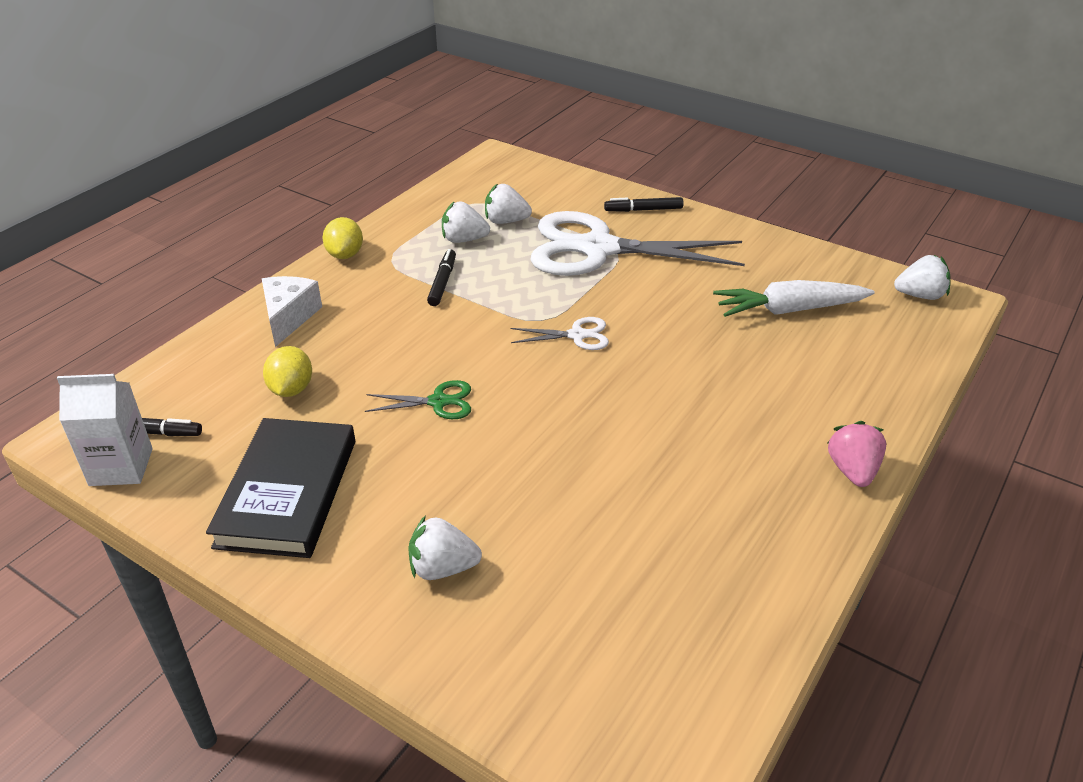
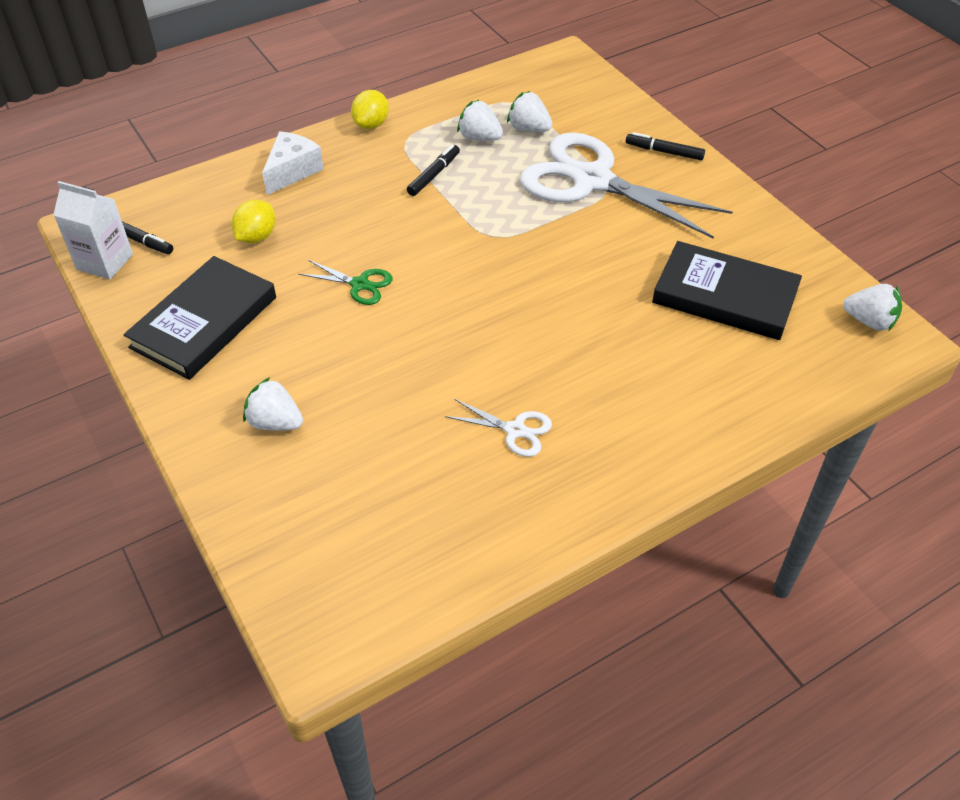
camera: 25 degrees right, 10 degrees up
(577, 335) = (513, 260): white scissors -> white scissors (515, 430)
(789, 310) = (725, 296): white carrot -> black book
(852, 470) = (659, 464): pink strawberry -> none

